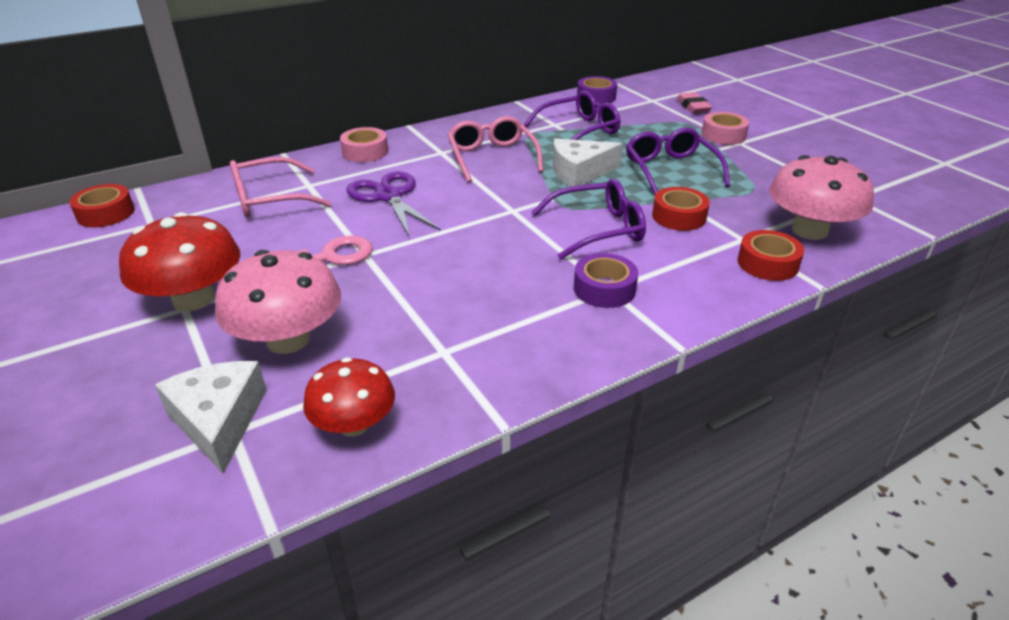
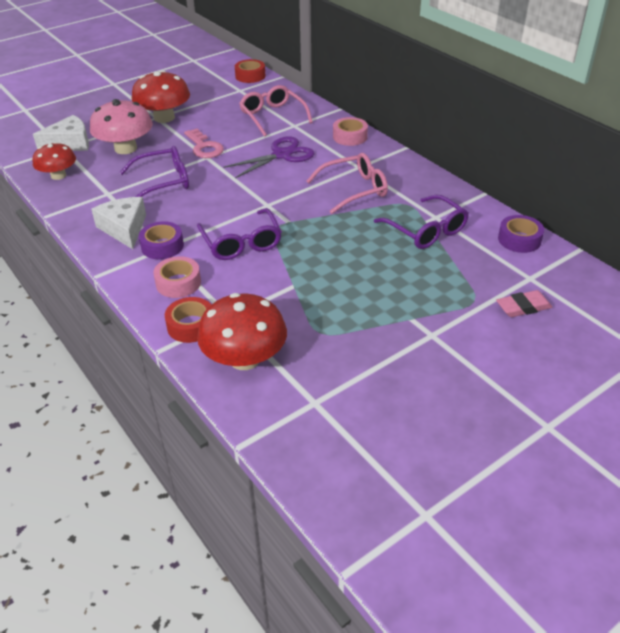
camera: 85 degrees right, 5 degrees up
(579, 172) = (336, 233): white cheese -> white cheese (124, 228)
(671, 170) = (351, 283): purple glasses -> purple glasses (163, 182)
(679, 216) = (264, 283): red tape -> none
(723, 135) = (447, 324): pink tape -> pink tape (178, 283)
(809, 230) = (244, 358): pink mushroom -> red mushroom

